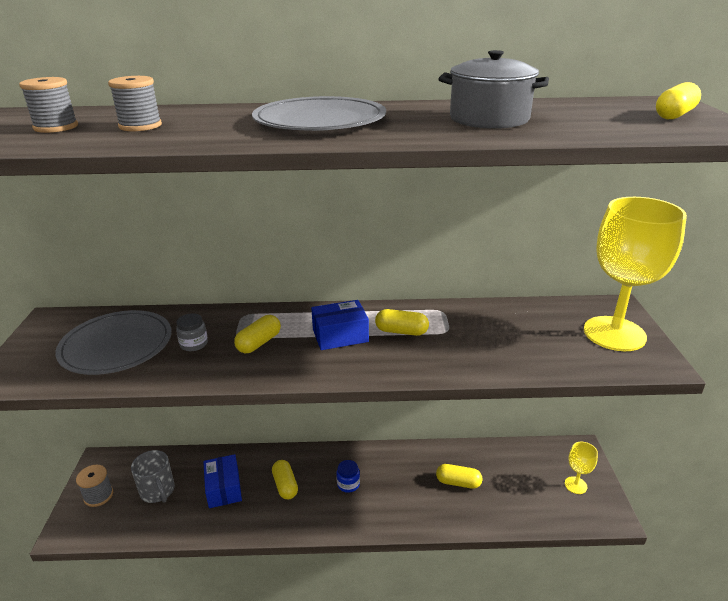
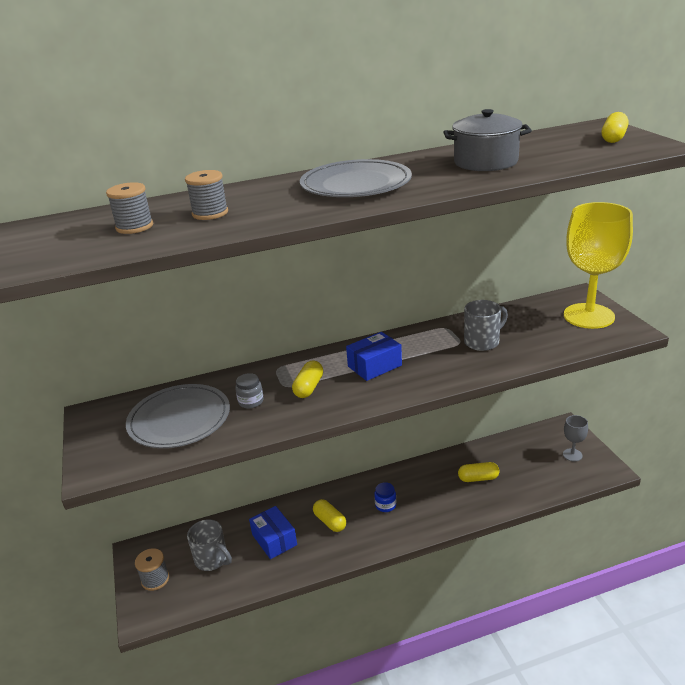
camera: 15 degrees left, 0 degrees up
(401, 331) = (423, 351): yellow capsule -> none
(473, 336) = (483, 342): none -> grey mug
(575, 485) = (572, 455): yellow goblet -> grey goblet

